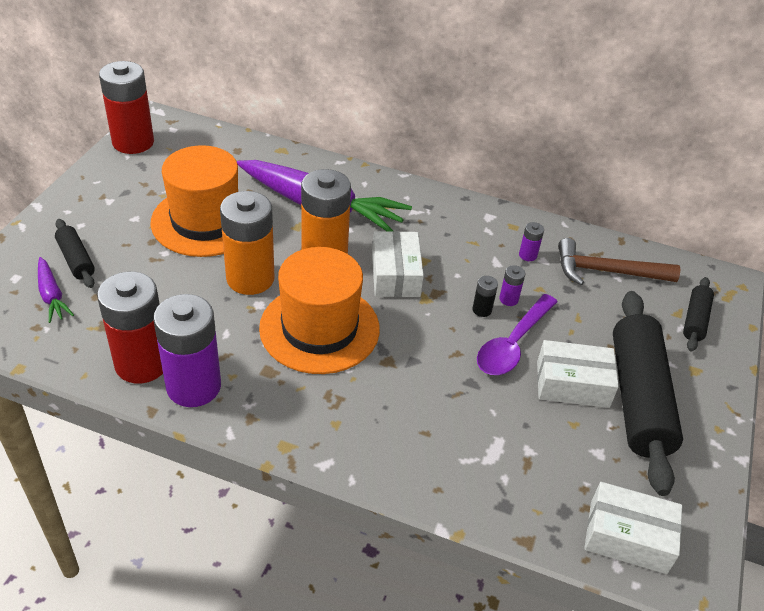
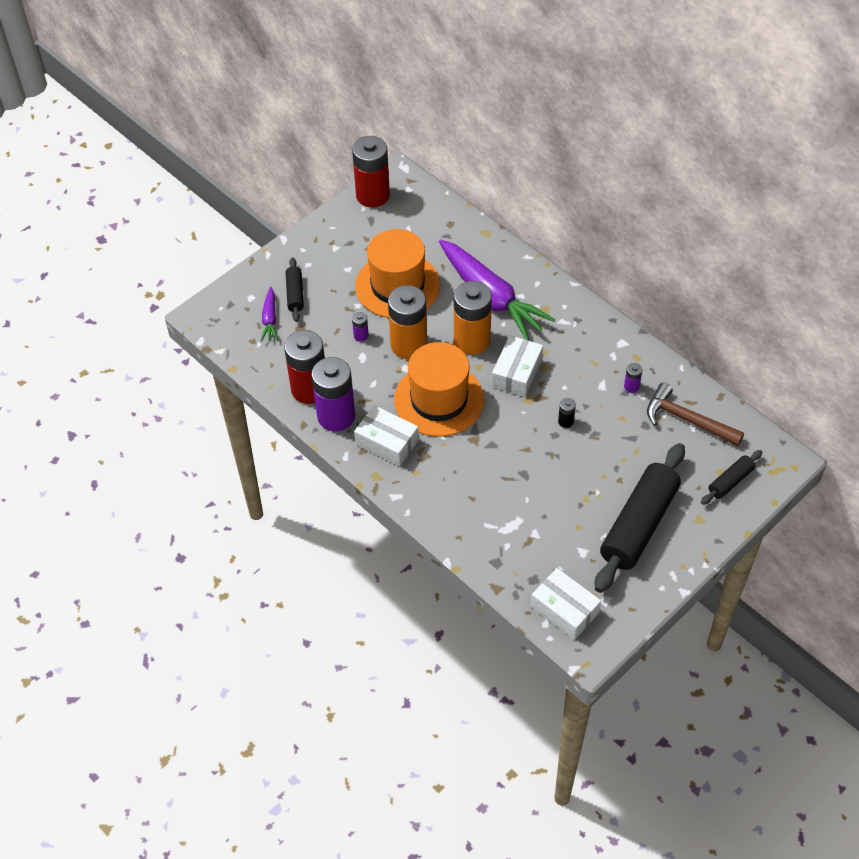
camera: 30 degrees right, 10 degrees up
(508, 299) = (592, 419): purple battery -> purple battery (361, 335)
(513, 344) = (572, 455): purple spoon -> none
(572, 384) = (597, 499): white box -> white box (387, 442)

